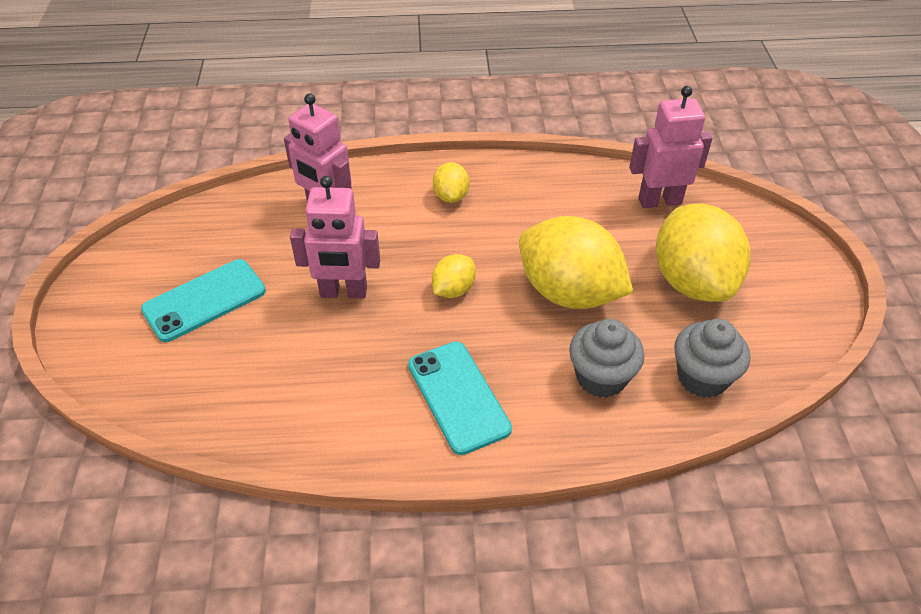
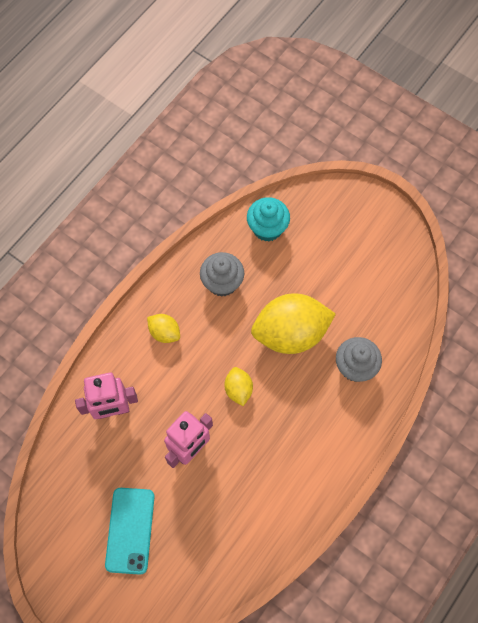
camera: 50 degrees left, 20 degrees up
(458, 397) = (311, 444): turquoise phone -> none
(659, 201) = (267, 228): pink robot -> turquoise cupcake
(692, 281) = (335, 268): yellow lemon -> none
(702, 377) = (393, 321): grey cupcake -> grey cupcake (222, 283)

